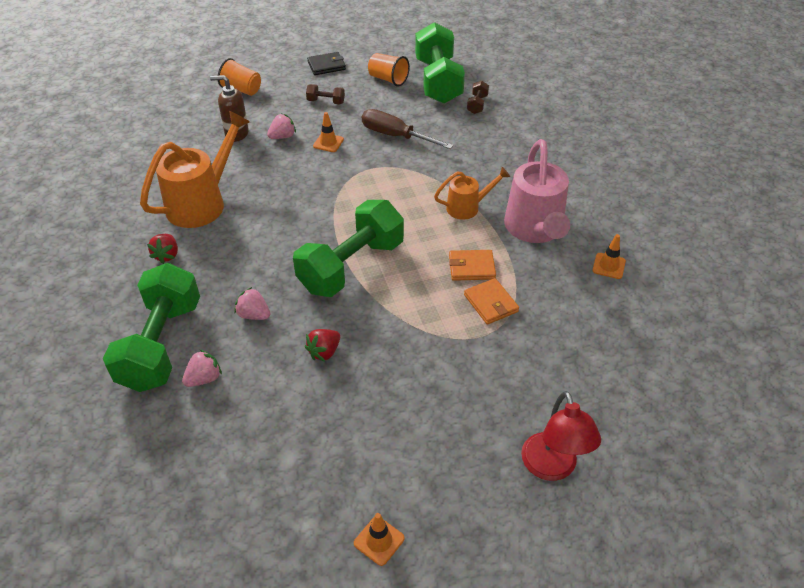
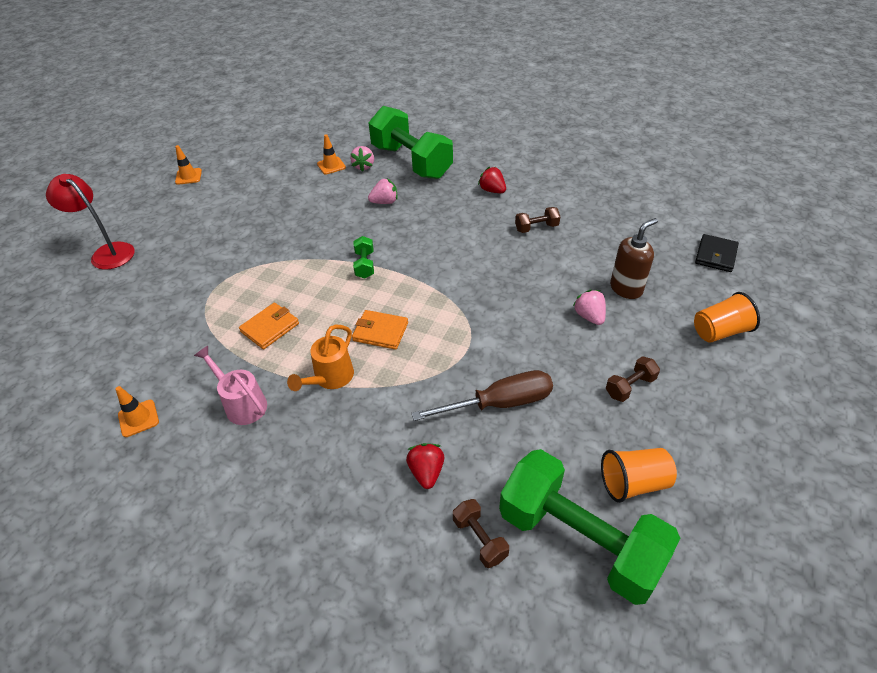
camera: 135 degrees right, 0 degrees up
(202, 202) = (536, 228): orange watering can -> brown dumbbell
(282, 136) = (589, 316): pink strawberry -> pink strawberry turned 150 degrees clockwise
(324, 352) = (313, 214): red strawberry -> red strawberry (426, 472)
(326, 66) = (725, 439): black wallet -> black wallet (715, 255)
(328, 143) = (544, 343): orange traffic cone -> orange traffic cone (331, 166)
(351, 266) = (364, 265): green dumbbell -> green dumbbell, size x0.40
(490, 303) = (227, 312): orange wallet -> orange wallet (380, 332)
(535, 230) = (242, 404): pink watering can -> pink watering can, size x0.56

